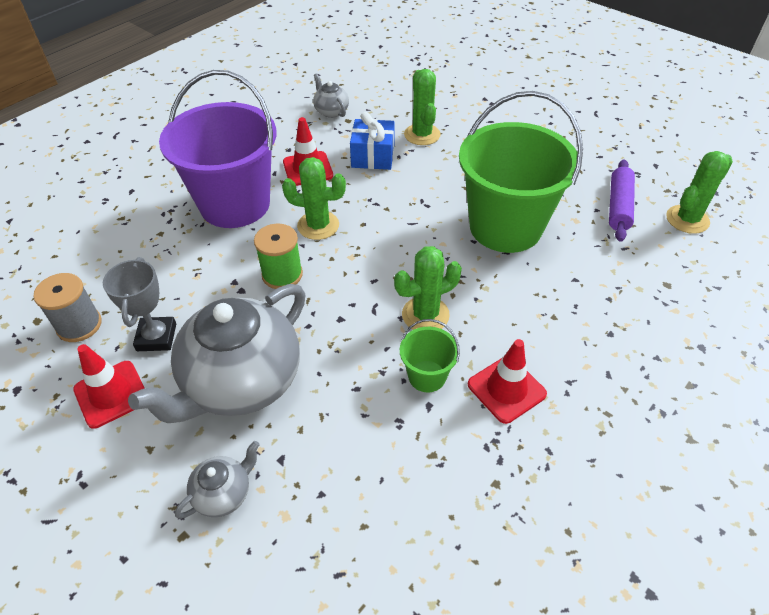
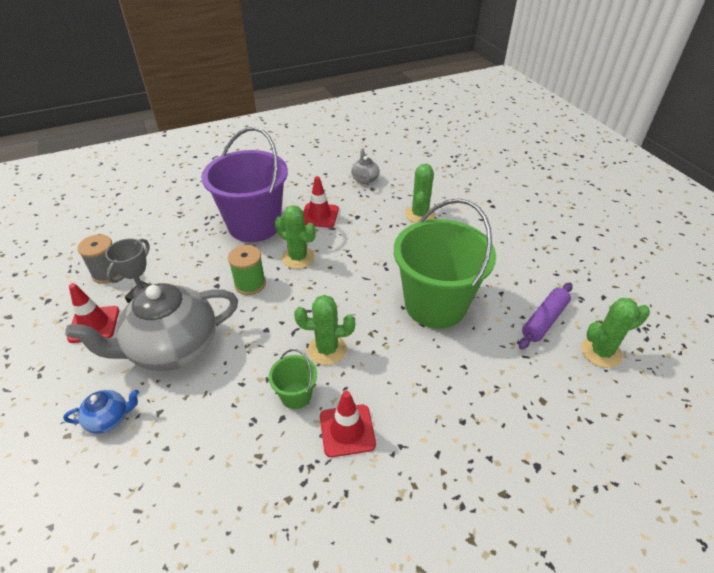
camera: 25 degrees right, 5 degrees down
(224, 493) = (109, 419): grey teapot -> blue teapot
(373, 156) = (371, 220): blue gift -> none

